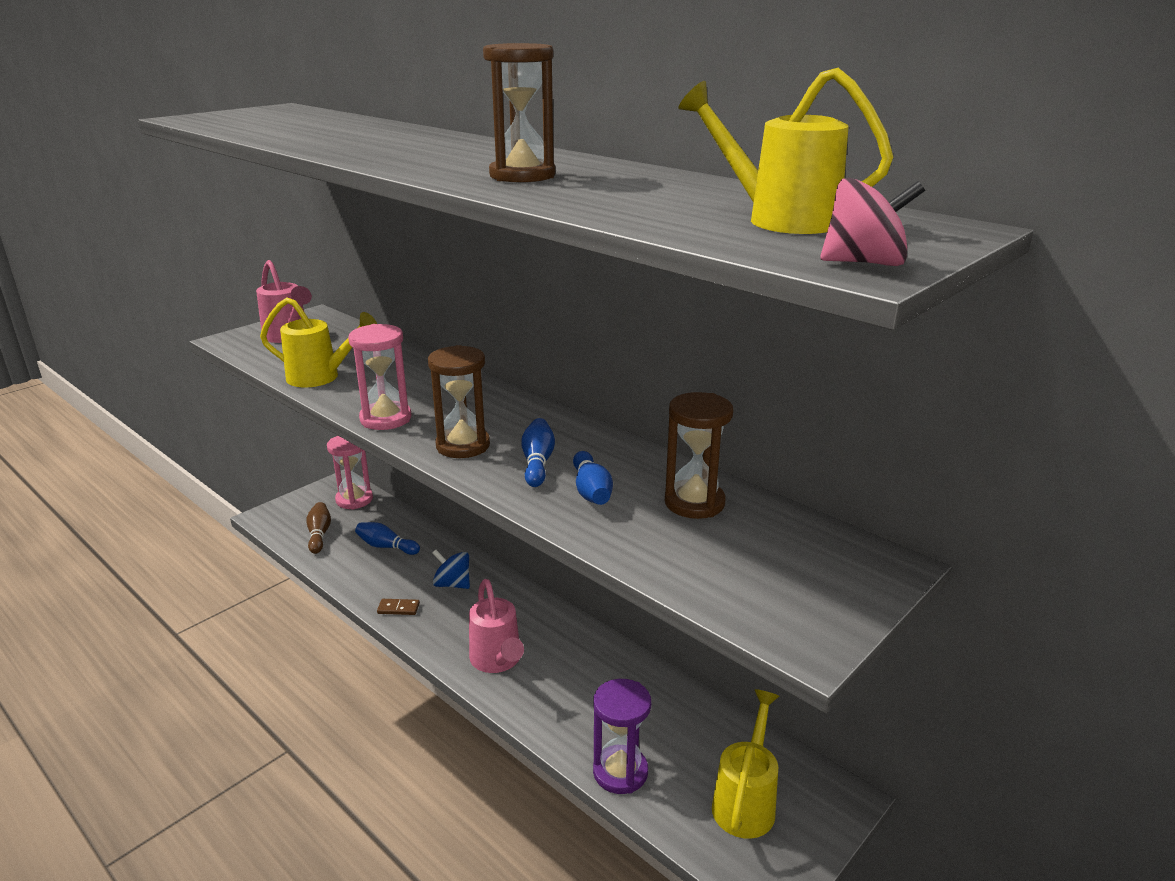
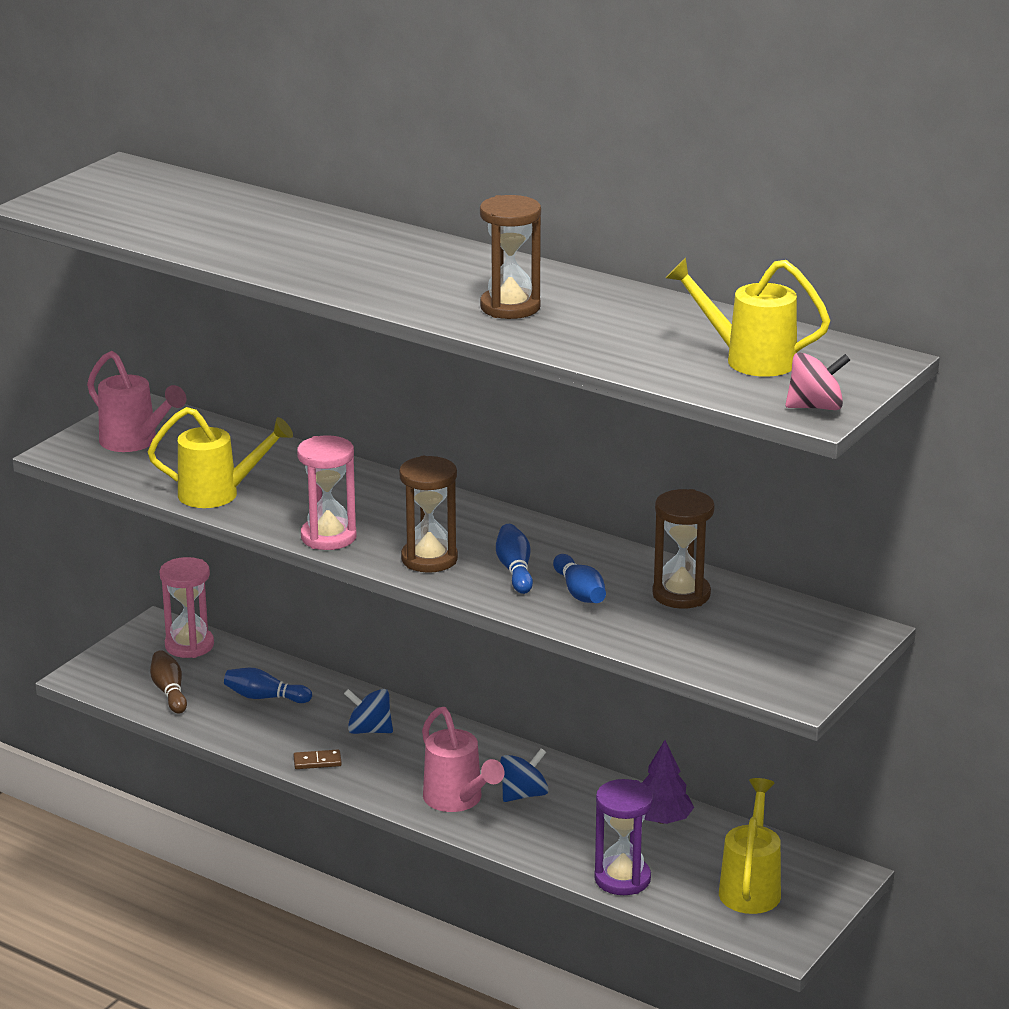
camera: 10 degrees left, 0 degrees up
(556, 662) = (523, 794): none -> blue spinning top
(673, 705) = (662, 819): none -> purple tree

